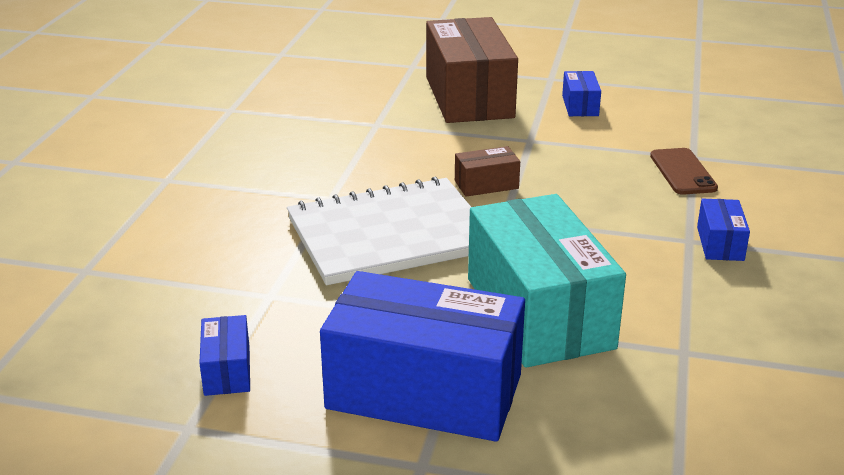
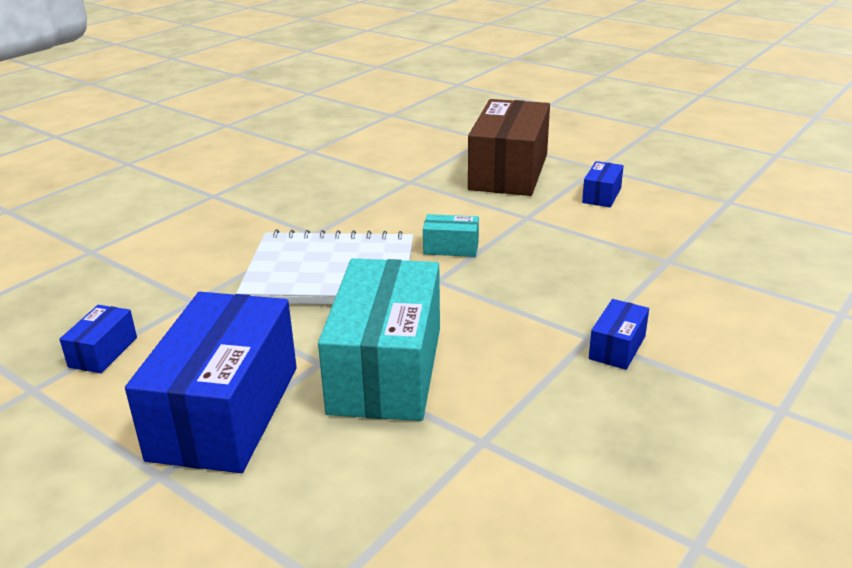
camera: 25 degrees right, 0 degrees up
(424, 392) = (225, 412): blue box -> blue box turned 60 degrees clockwise
(486, 185) = (451, 248): brown box -> turquoise box
(683, 172) = (644, 273): brown phone -> none

